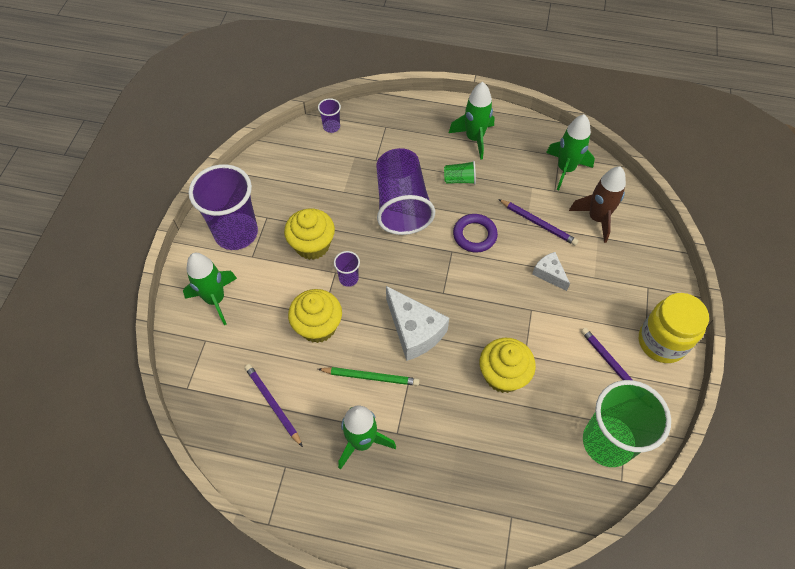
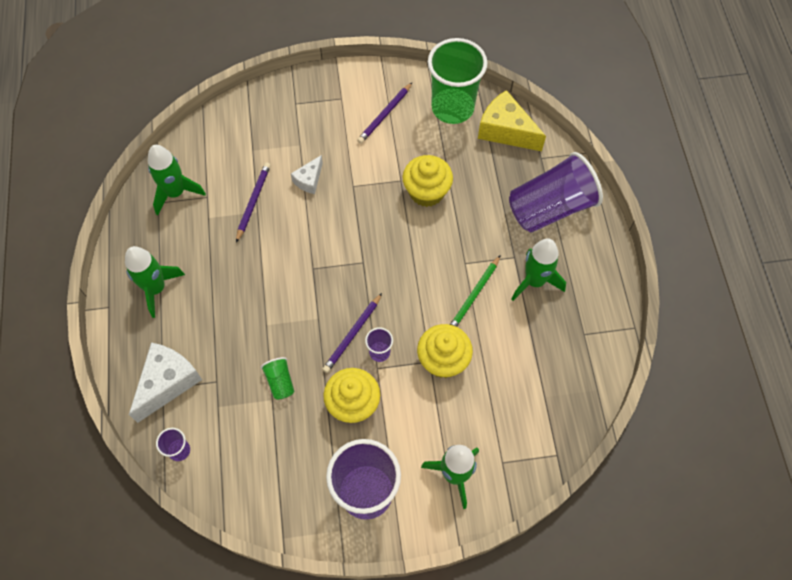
camera: 110 degrees left, 5 degrees up
(273, 404) = (536, 368): purple pencil -> purple pencil (352, 334)
(370, 377) = (474, 295): green pencil -> green pencil turned 135 degrees counterclockwise
(401, 205) = (271, 333): purple cup -> purple cup (550, 208)
(414, 331) = (413, 274): white cheese -> white cheese (167, 383)
(459, 179) = (219, 287): green cup -> green cup (280, 382)
(474, 235) = (286, 253): purple ring -> none
(560, 490) = (505, 131): none -> yellow cheese
(597, 218) = (231, 155): brown rocket -> none
(662, 342) = (347, 86): yellow jar -> none

